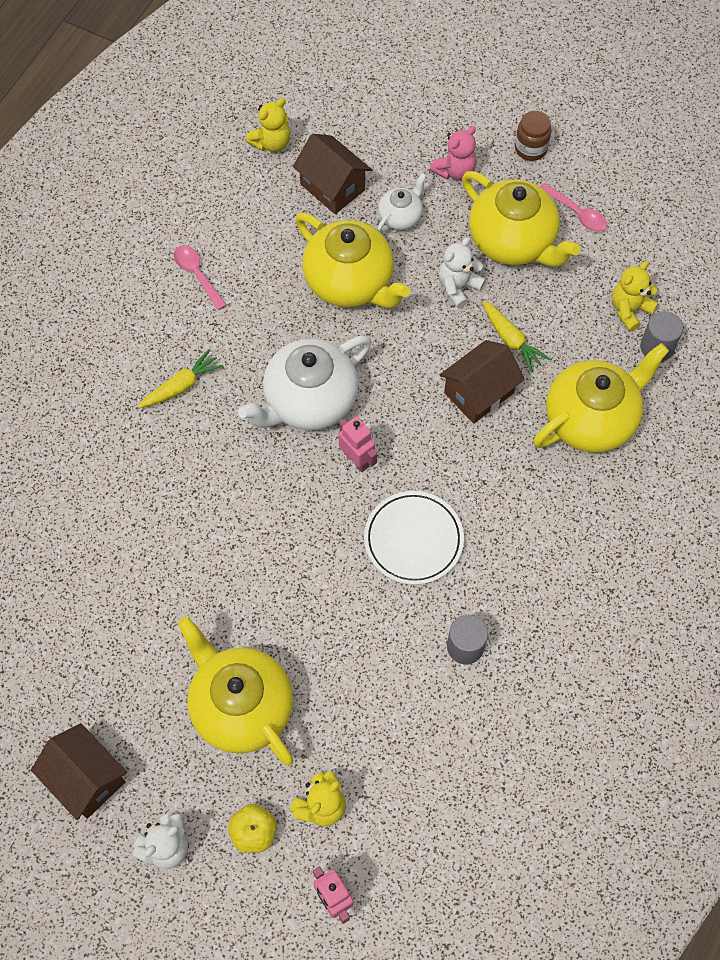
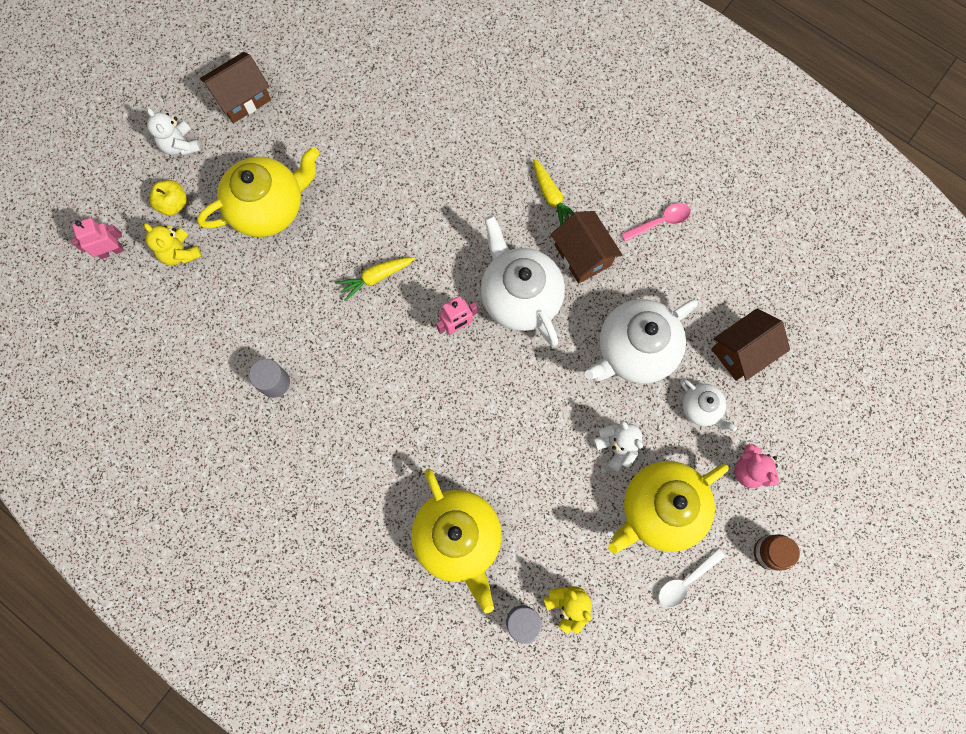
camera: 100 degrees right, 10 degrees up
(271, 143) = (798, 304): yellow teddy bear -> none
(350, 282) = (634, 350): yellow teapot -> white teapot
(413, 539) = (375, 359): white plate -> none
(479, 393) = (503, 442): brown house -> brown house (582, 255)
(511, 340) = (552, 484): yellow carrot -> yellow carrot (376, 277)
(577, 213) = (685, 581): pink spoon -> white spoon

